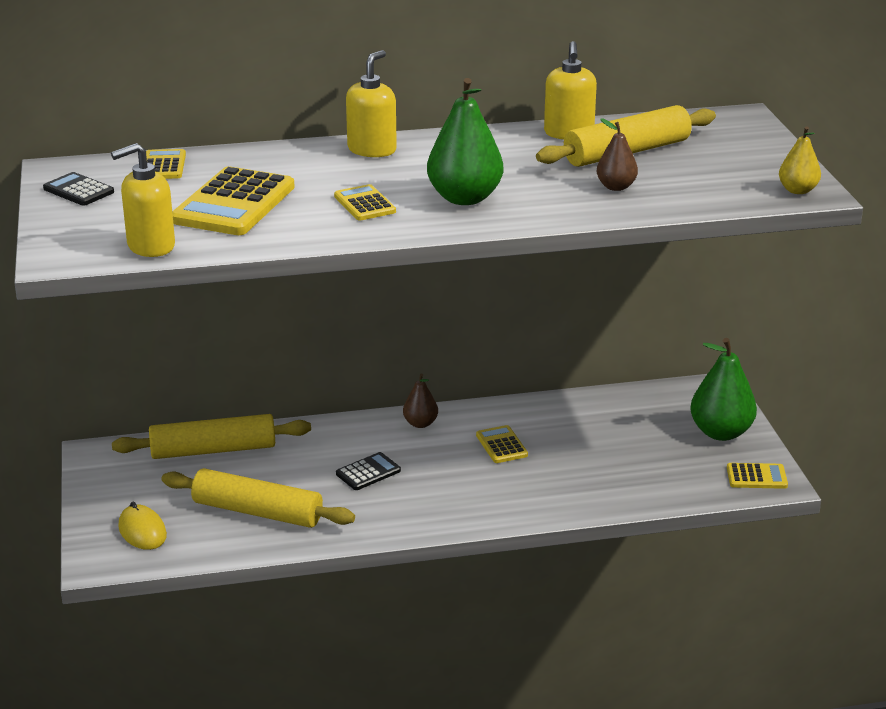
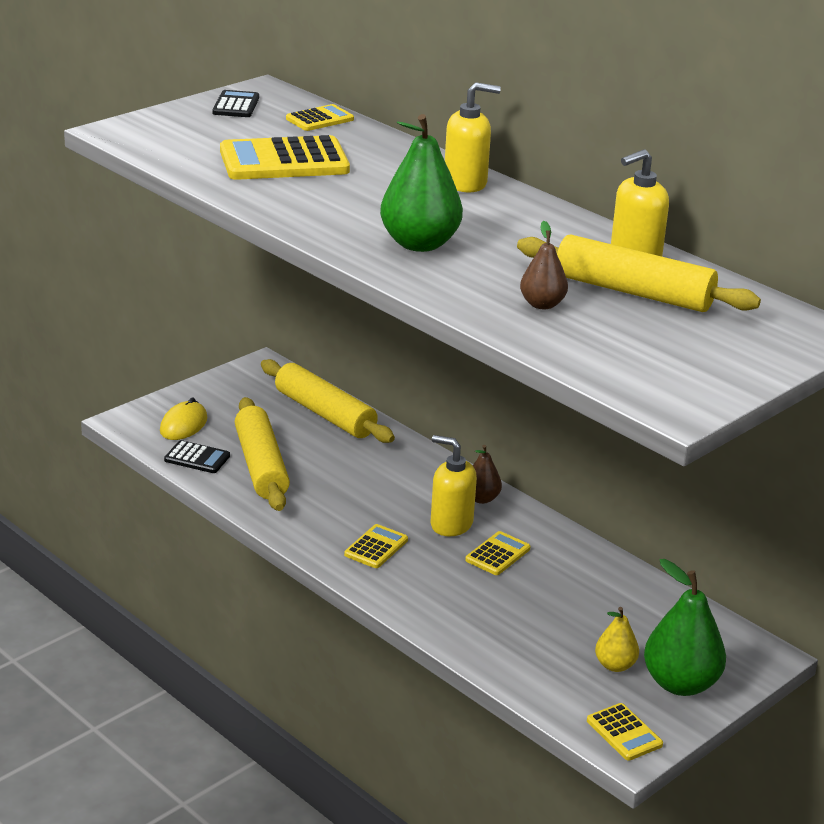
camera: 55 degrees right, 0 degrees up
(150, 246) = (171, 154): yellow soap dispenser -> yellow soap dispenser (451, 524)
(364, 204) = (351, 208): yellow calculator -> yellow calculator (376, 547)
(368, 472) = (375, 498): black calculator -> black calculator (197, 458)
(797, 190) = (671, 399): yellow pear -> yellow pear (615, 665)

